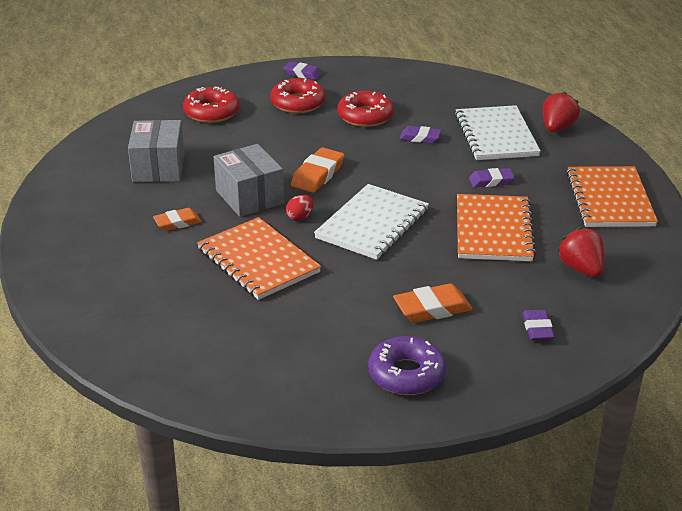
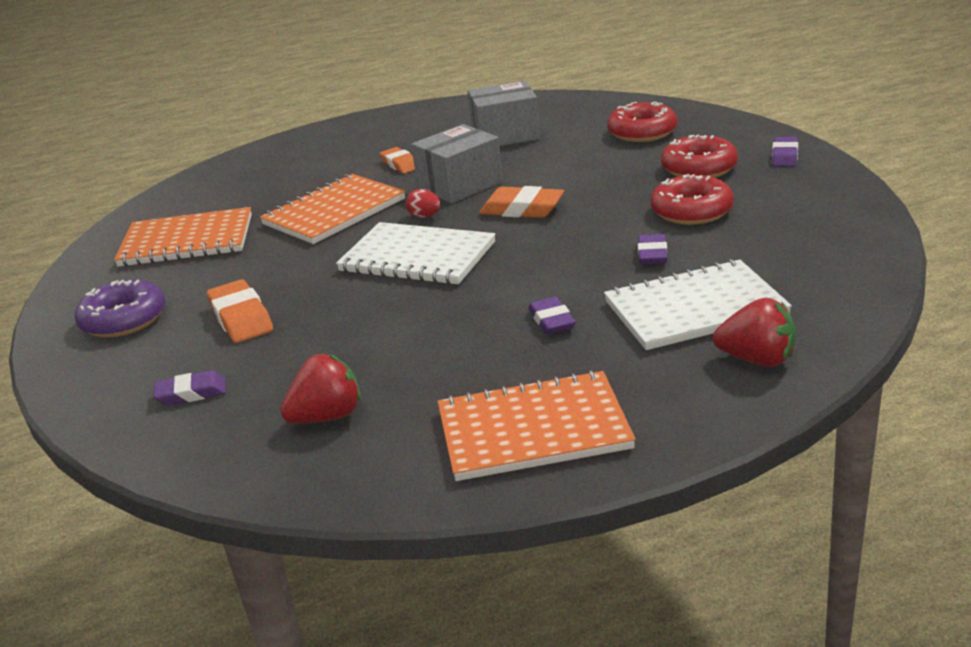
camera: 85 degrees right, 5 degrees down
(493, 230) = (418, 337): orange notebook -> orange notebook (187, 241)

